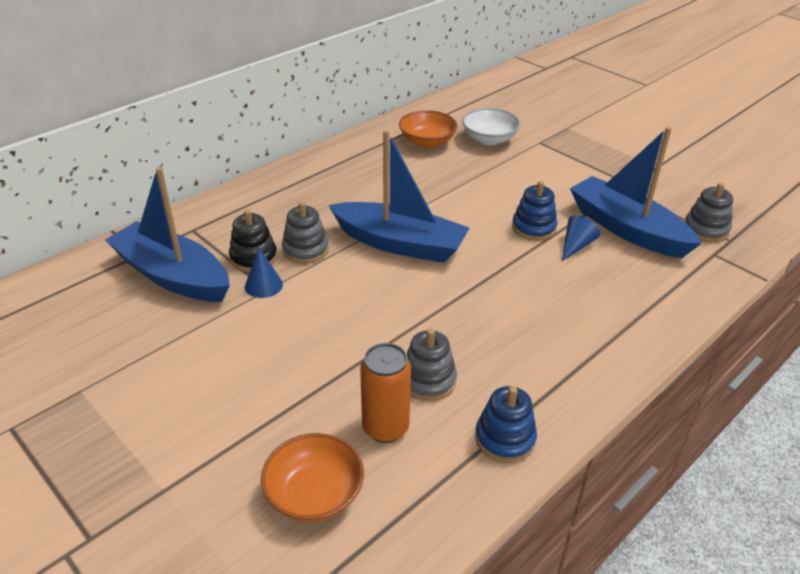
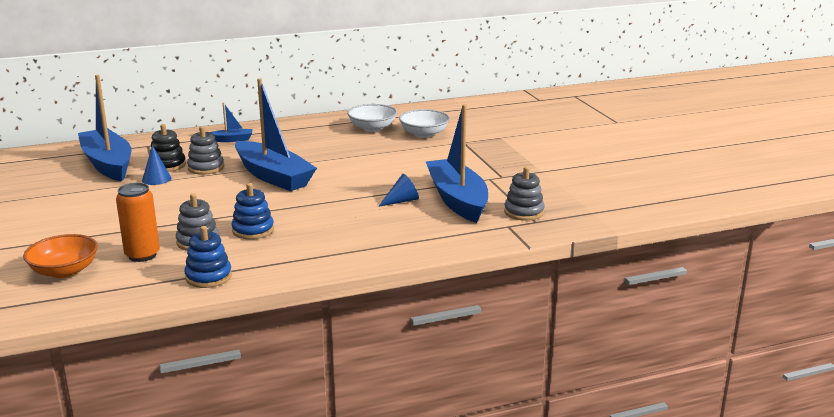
camera: 25 degrees right, 15 degrees down
(288, 195) = (231, 140): none -> blue boat
(427, 142) = (372, 128): orange bowl -> white bowl
(533, 228) = (383, 186): blue stacking toy -> blue stacking toy (253, 230)

